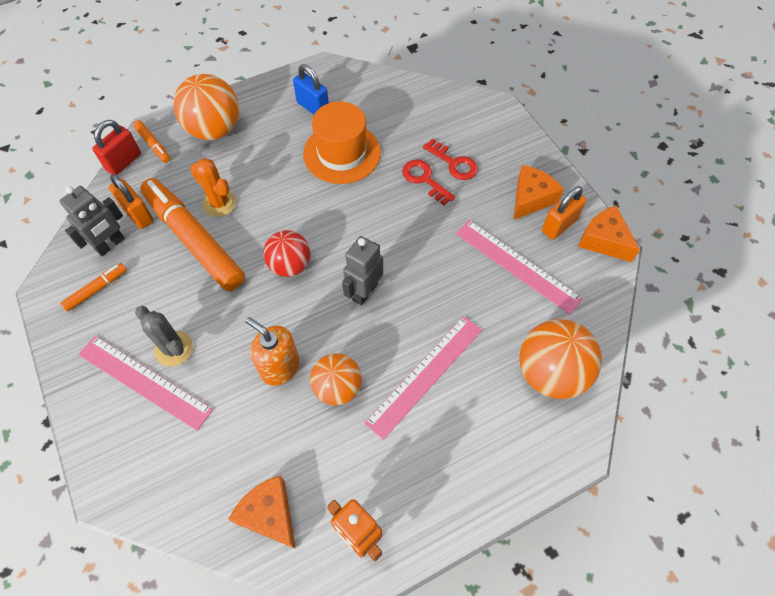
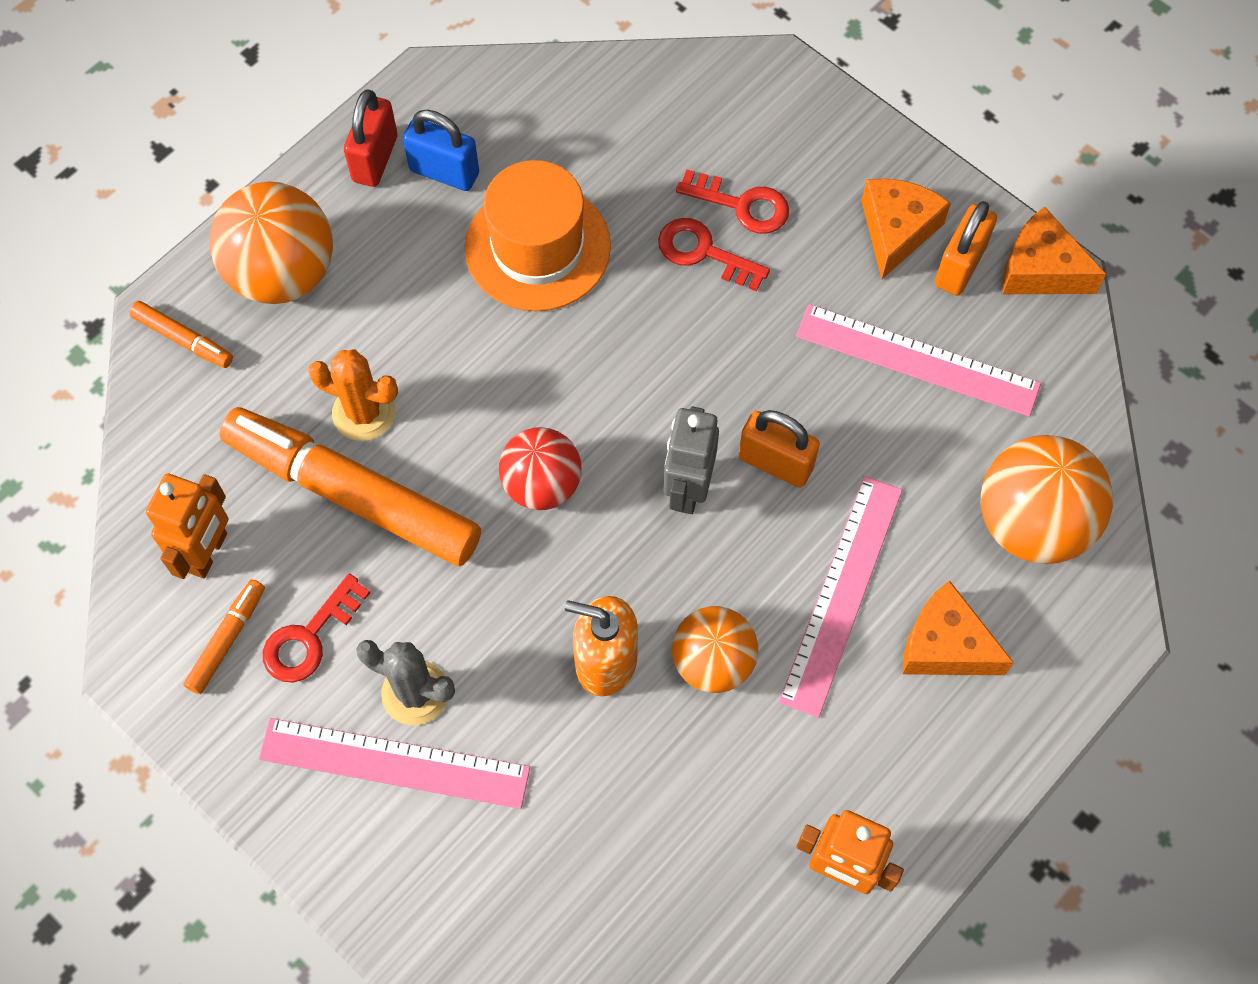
camera: 20 degrees left, 5 degrees up
(111, 245) = (208, 553): grey robot -> orange robot
(124, 162) = (146, 391): red padlock -> red padlock (375, 159)
(137, 302) = (310, 636): none -> red key
(138, 214) = (226, 481): orange padlock -> orange padlock (775, 463)
(269, 514) = (695, 890): orange cheese -> orange cheese (945, 645)

